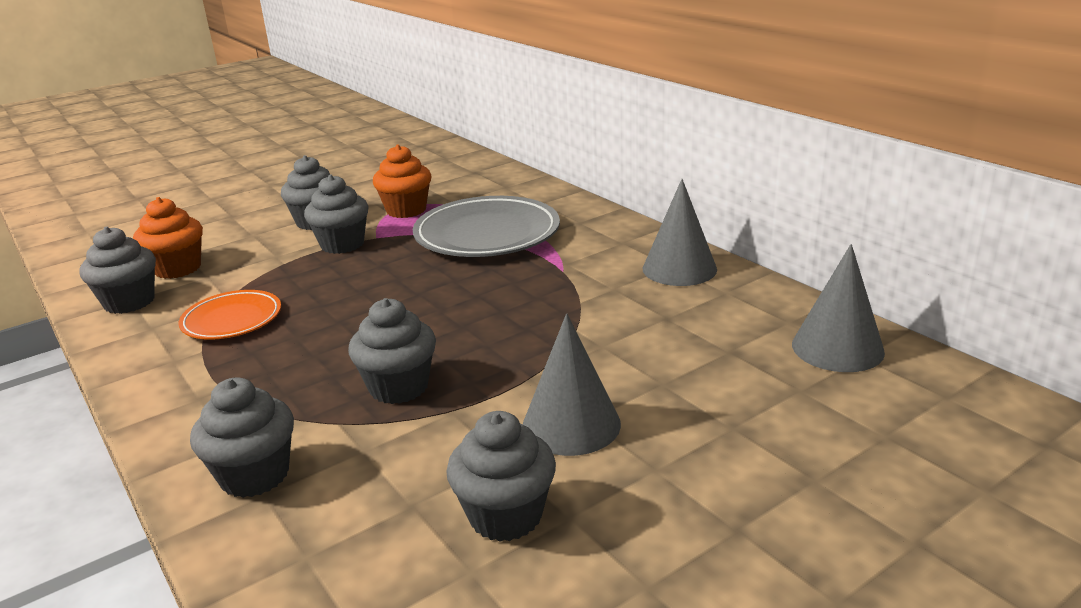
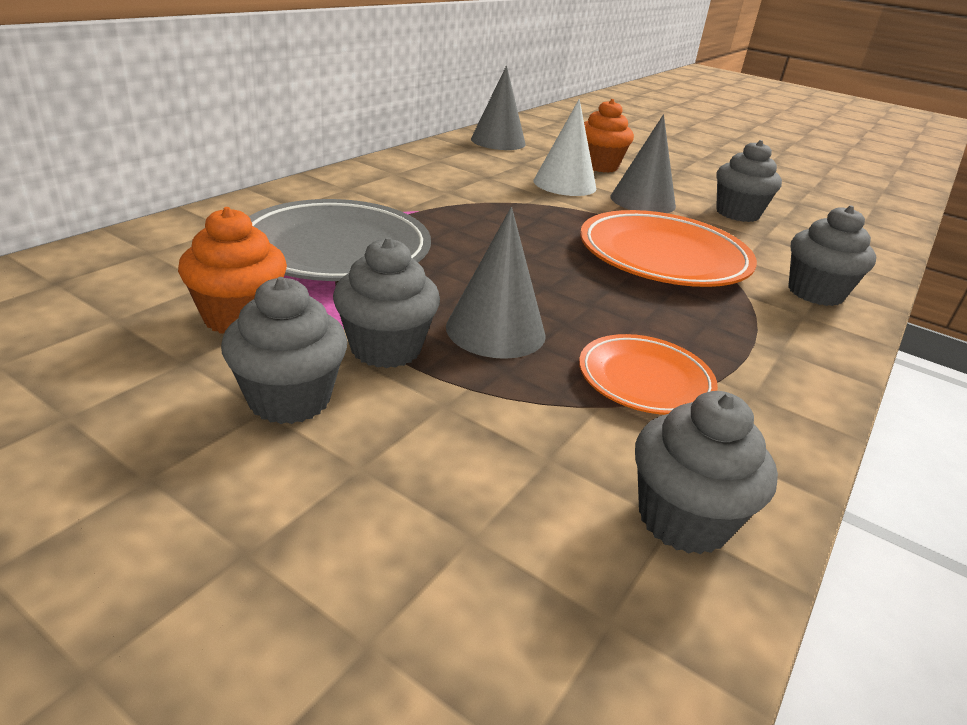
camera: 115 degrees left, 5 degrees up
(178, 268) = (540, 515): orange cupcake -> orange cupcake (599, 166)
(399, 387) = (663, 257): grey cupcake -> orange plate
(641, 370) = (564, 184): none -> white cone
(679, 269) = (400, 171): grey cone -> grey cone (495, 330)

